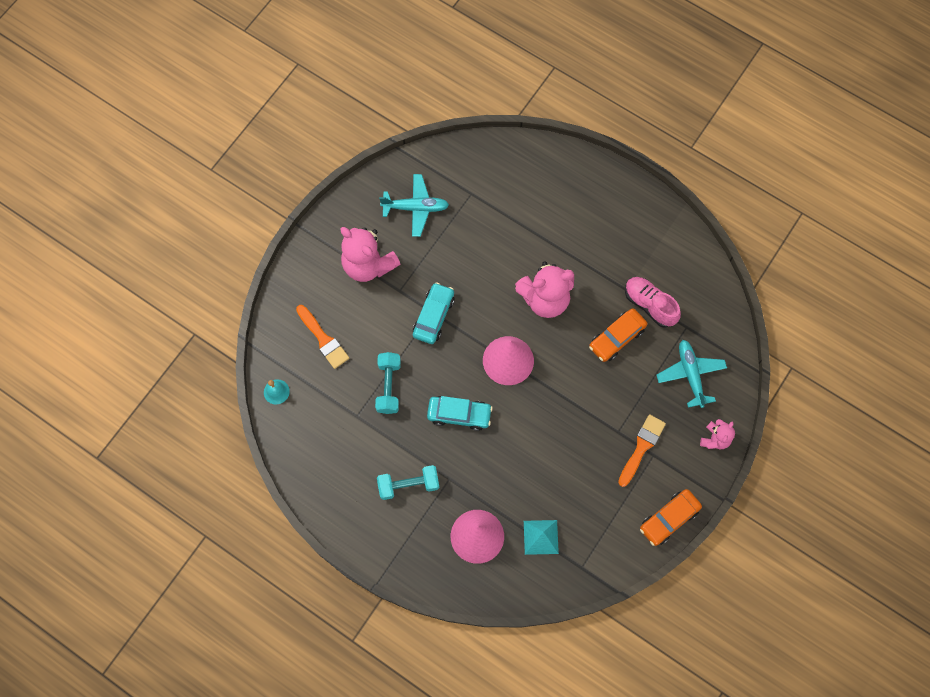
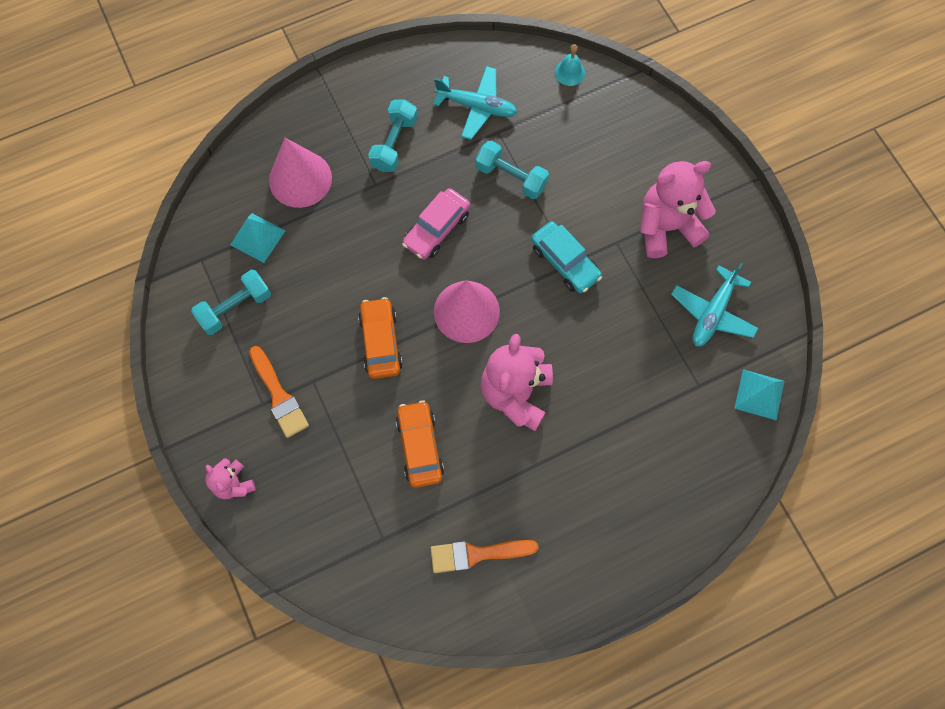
camera: 120 degrees right, 0 degrees up
(323, 339) = (602, 141): orange brush -> orange brush (477, 554)
(455, 157) = (759, 394): none -> turquoise pyramid
(459, 414) = (437, 229): turquoise car -> pink car
(601, 517) = (235, 308): none -> turquoise dumbbell
(649, 305) = (437, 511): pink shoe -> none
(669, 519) = (185, 376): orange car -> orange car (381, 342)
(690, 374) = (324, 505): turquoise plane -> turquoise plane (477, 107)

